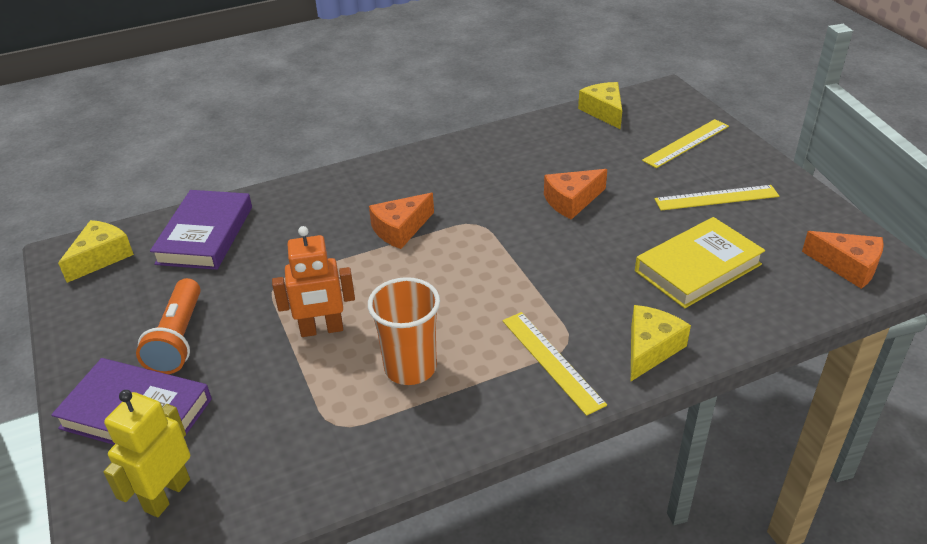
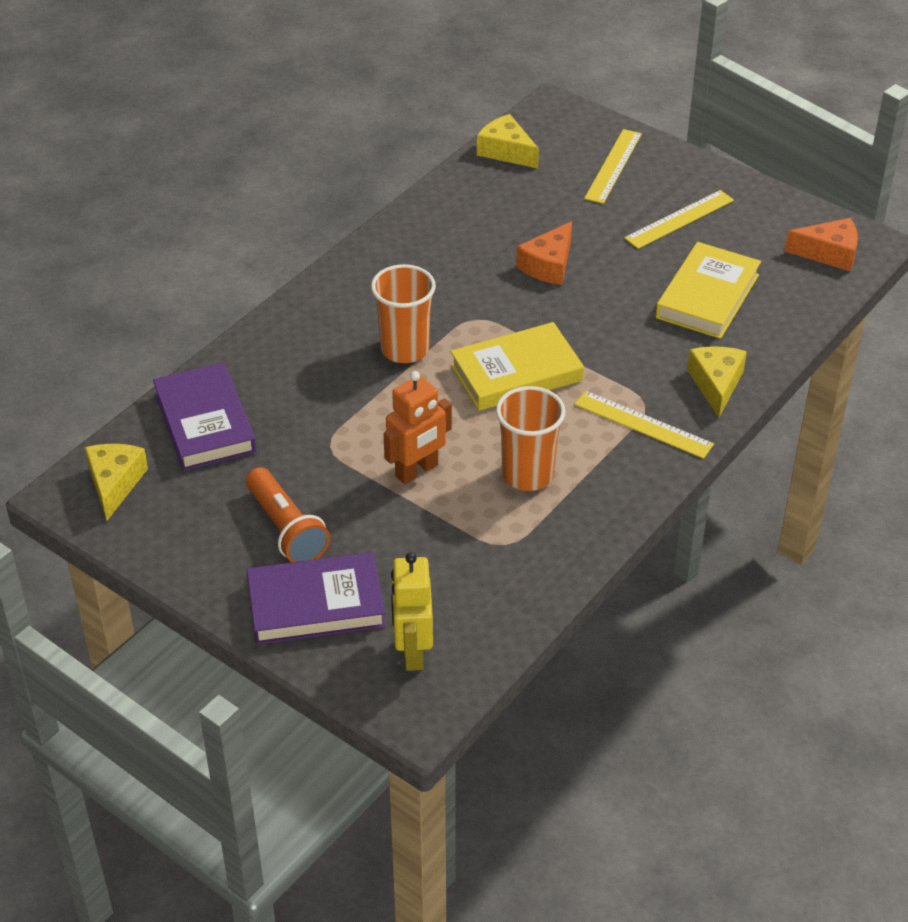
camera: 30 degrees left, 5 degrees up
(400, 229) = (404, 349): orange cheese -> orange cup
(474, 277) = (516, 373): none -> yellow book

